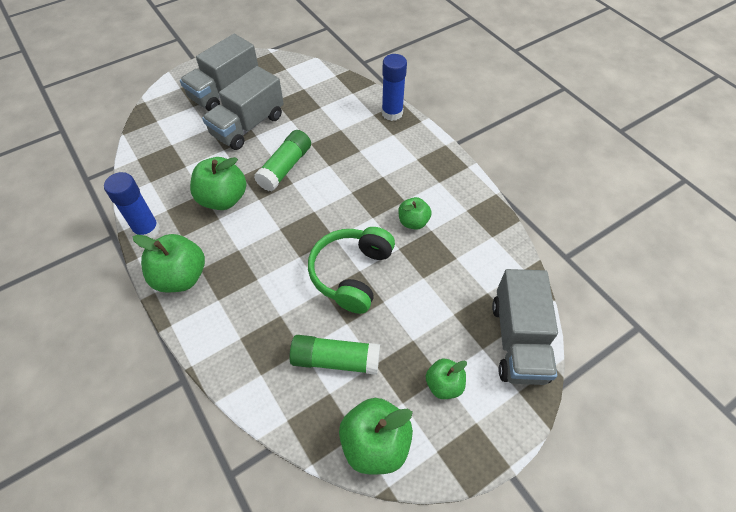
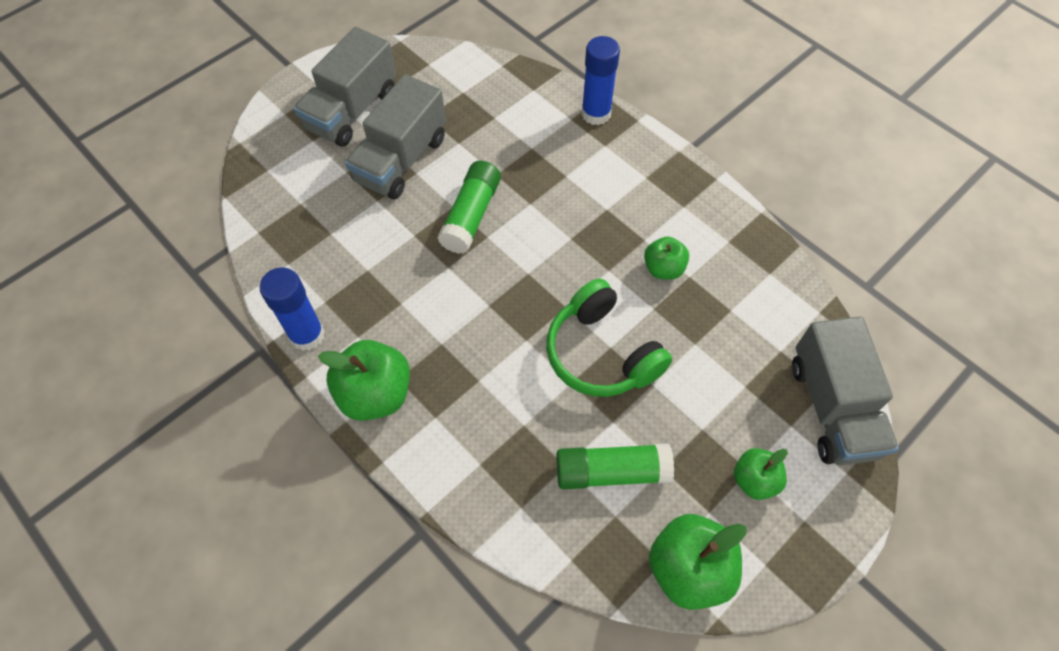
camera: 10 degrees left, 5 degrees up
(223, 199) = (399, 274): green apple -> none
(351, 274) = (601, 353): green headphones -> green headphones turned 45 degrees counterclockwise

